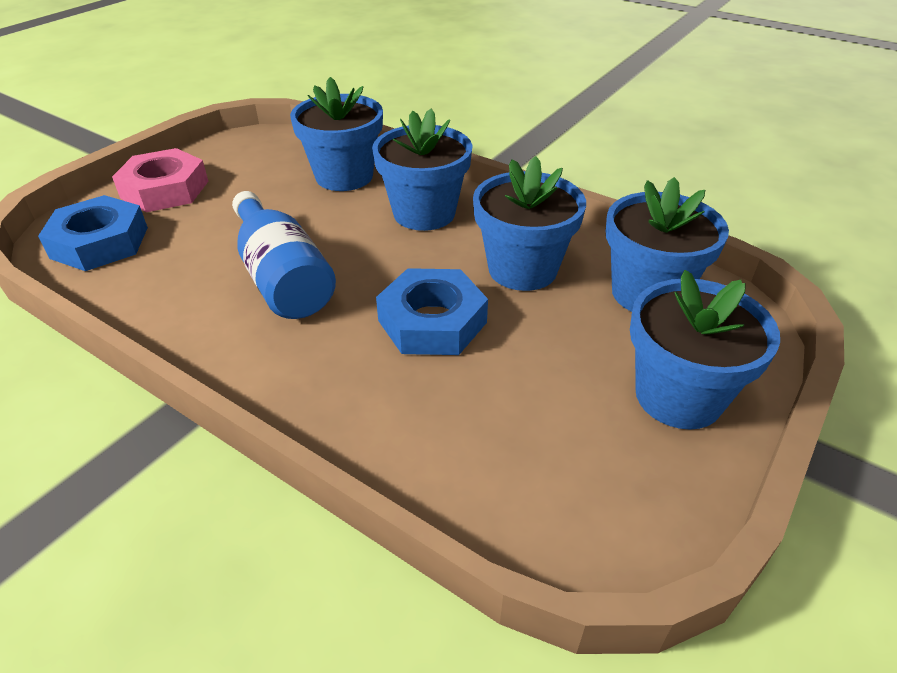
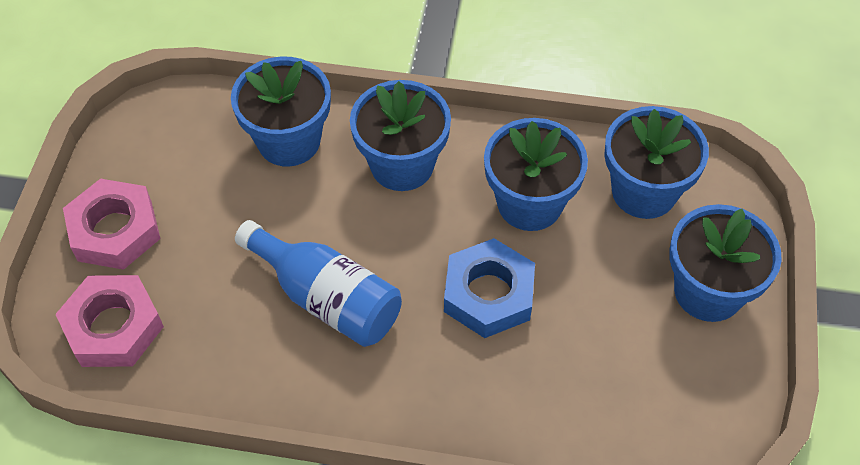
camera: 25 degrees left, 15 degrees up
(100, 242) = (113, 327): blue nut -> pink nut

